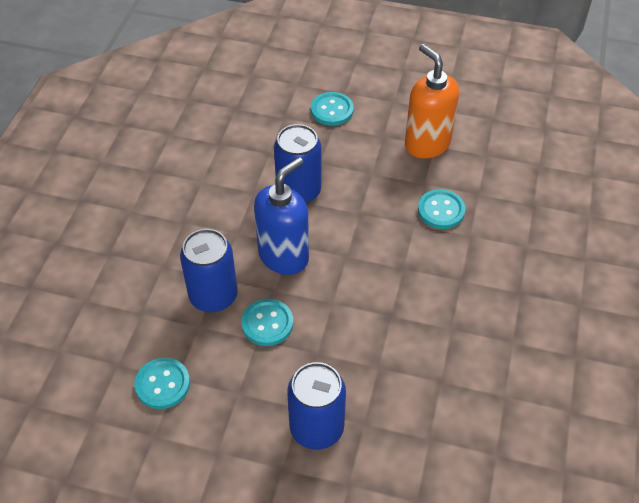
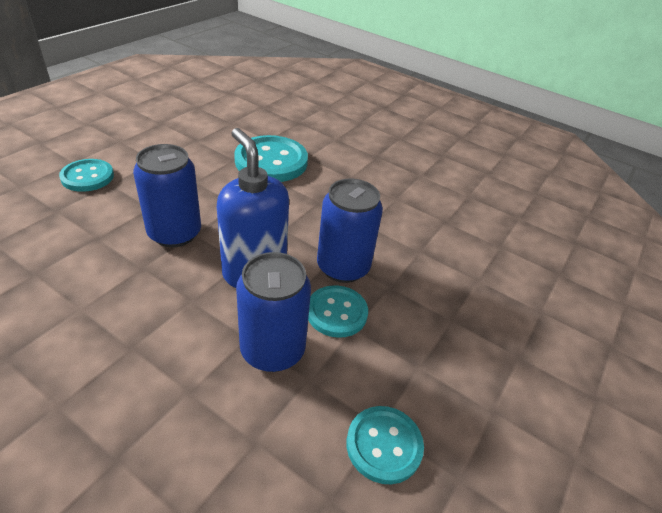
camera: 75 degrees left, 10 degrees down
(316, 428) = (477, 314): blue can -> blue can (343, 267)
(427, 144) = (191, 143): orange soap dispenser -> none
(441, 210) = (271, 161): turquoise button -> turquoise button, size x1.63

